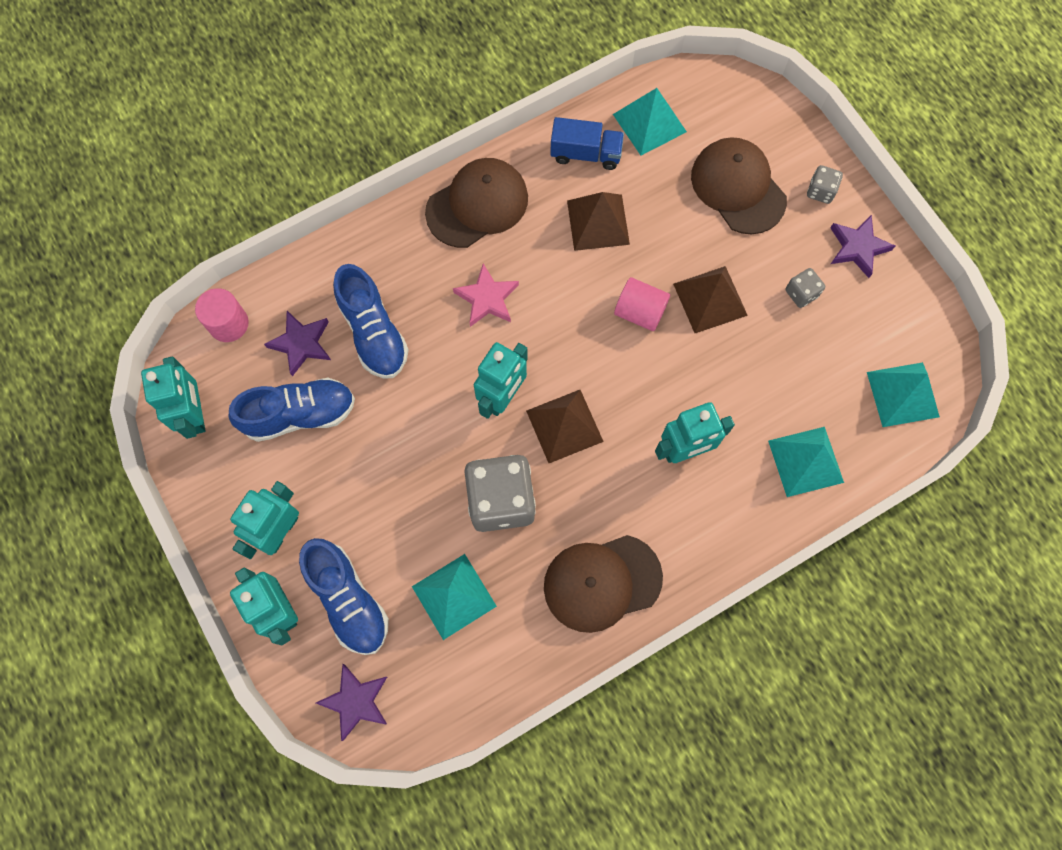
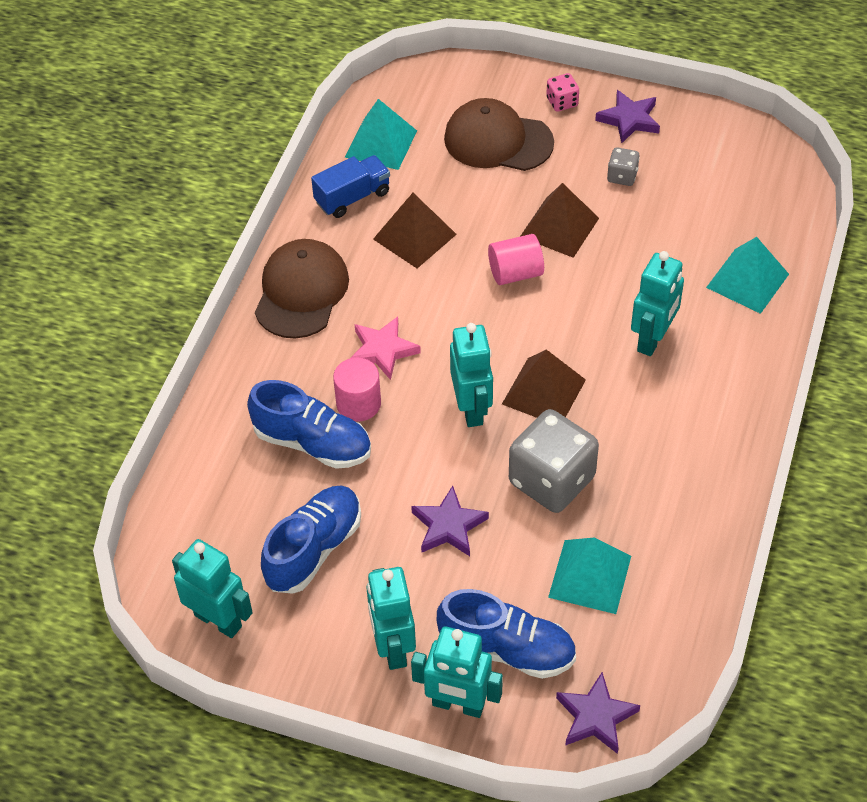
camera: 40 degrees left, 20 degrees down
(228, 324) = (173, 531): pink cylinder -> pink cylinder (358, 404)
(301, 344) = (257, 497): purple star -> purple star (449, 526)
(602, 582) = (692, 474): brown cap -> none
(820, 191) = (562, 102): grey dice -> pink dice
(903, 394) = (765, 188): turquoise pyramid -> none

